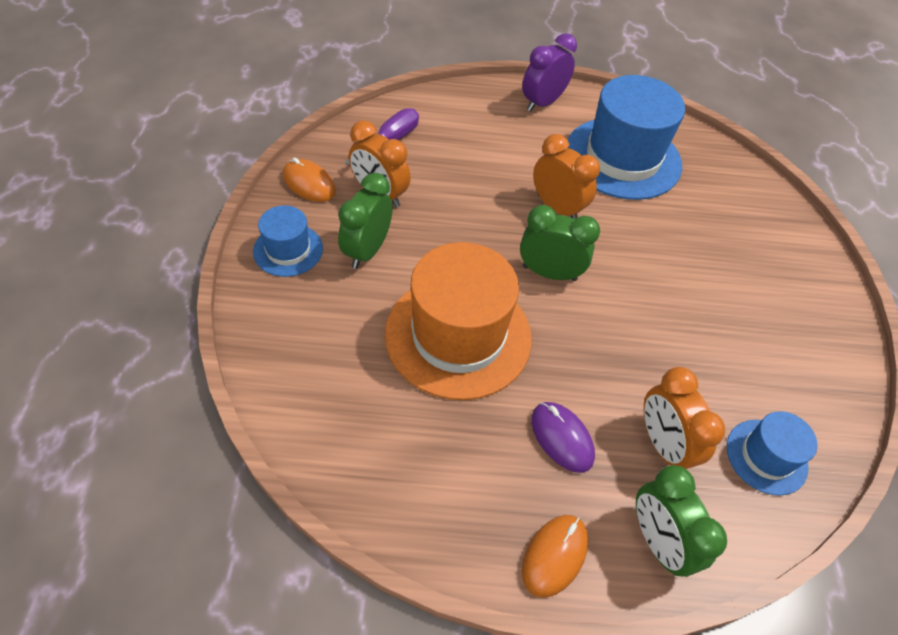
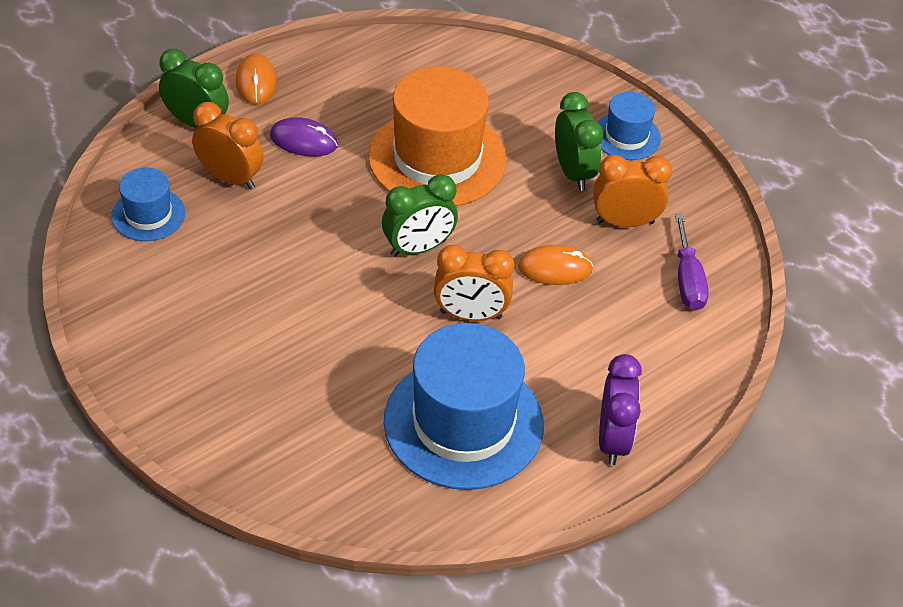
camera: 140 degrees right, 5 degrees down
(309, 183) = (689, 193): orange mouse -> orange mouse (555, 268)

